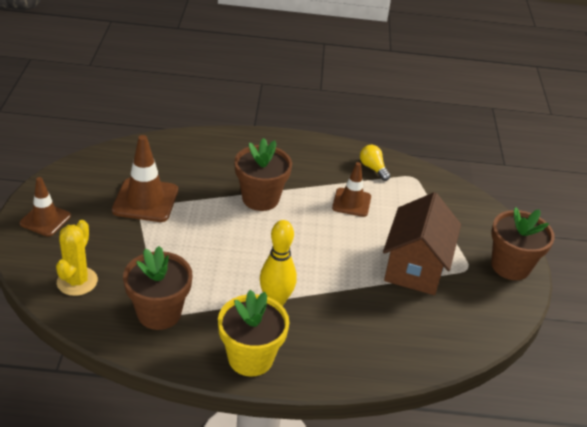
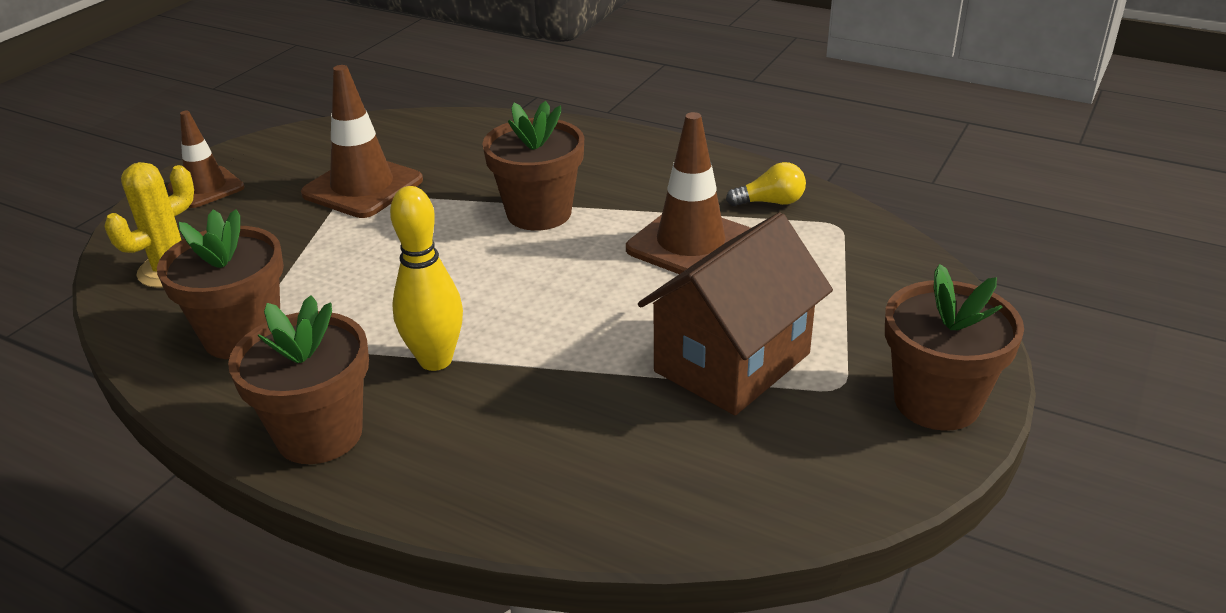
camera: 30 degrees right, 5 degrees down
(250, 358) = (319, 434): yellow flower pot -> brown flower pot
(351, 202) = (690, 244): brown traffic cone -> brown traffic cone, size x1.53
(373, 168) = (770, 202): yellow light bulb -> yellow light bulb turned 90 degrees clockwise

